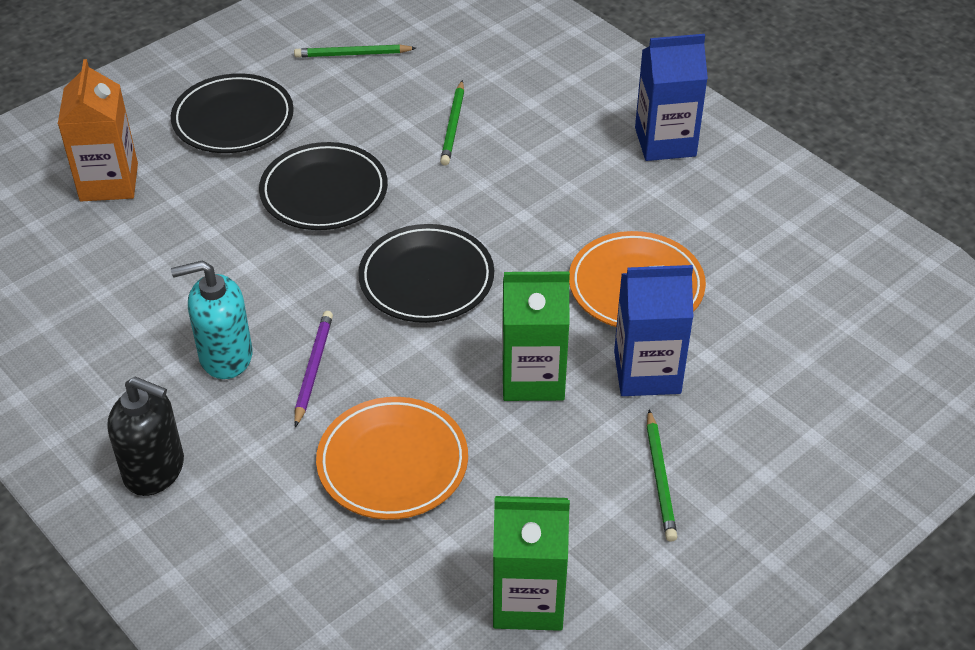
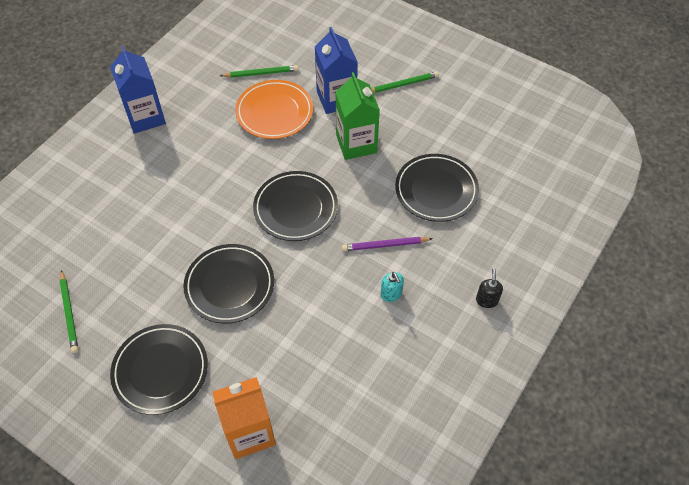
camera: 105 degrees left, 10 degrees up
(155, 470) = (487, 300): black soap dispenser -> black soap dispenser, size x0.53
(225, 356) = (391, 294): turquoise soap dispenser -> turquoise soap dispenser, size x0.53
(392, 463) = (436, 190): orange plate -> black plate
(453, 126) = (146, 229): green pencil -> green pencil (261, 73)
(528, 600) = (492, 120): green carton -> none

